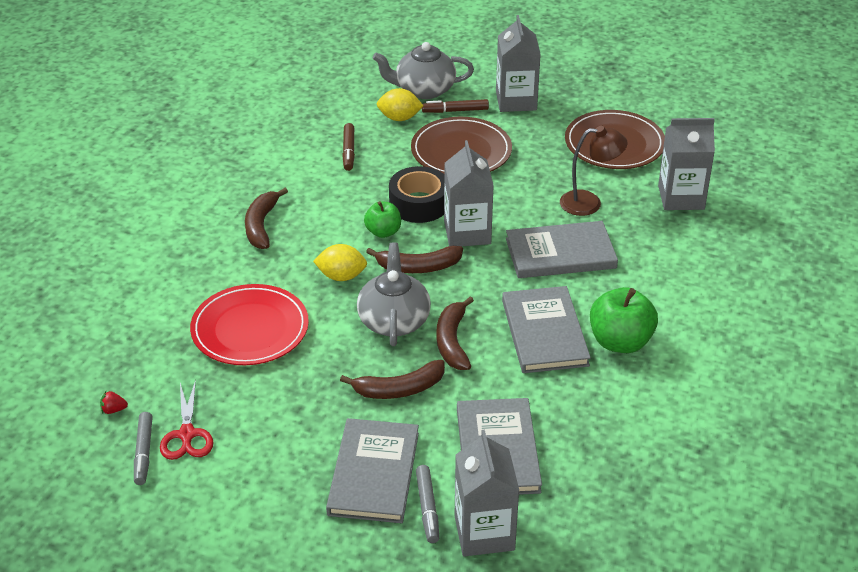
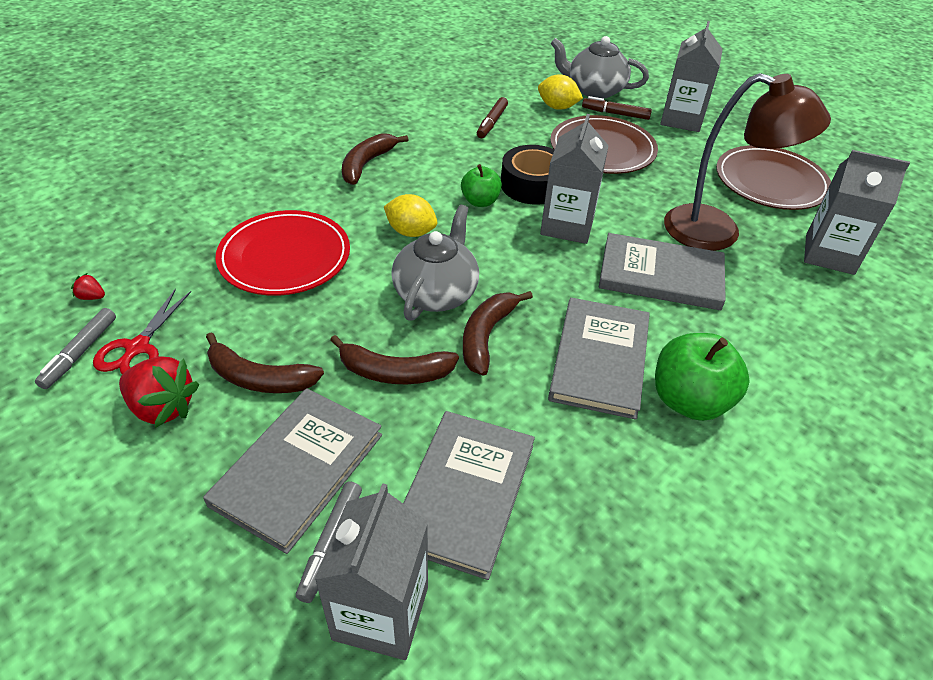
camera: 20 degrees right, 5 degrees up
(243, 468) = (163, 407): none -> red strawberry
(418, 267) = (496, 245): brown banana -> brown banana (259, 378)
(589, 203) = (718, 232): brown lamp -> brown lamp, size x1.57

